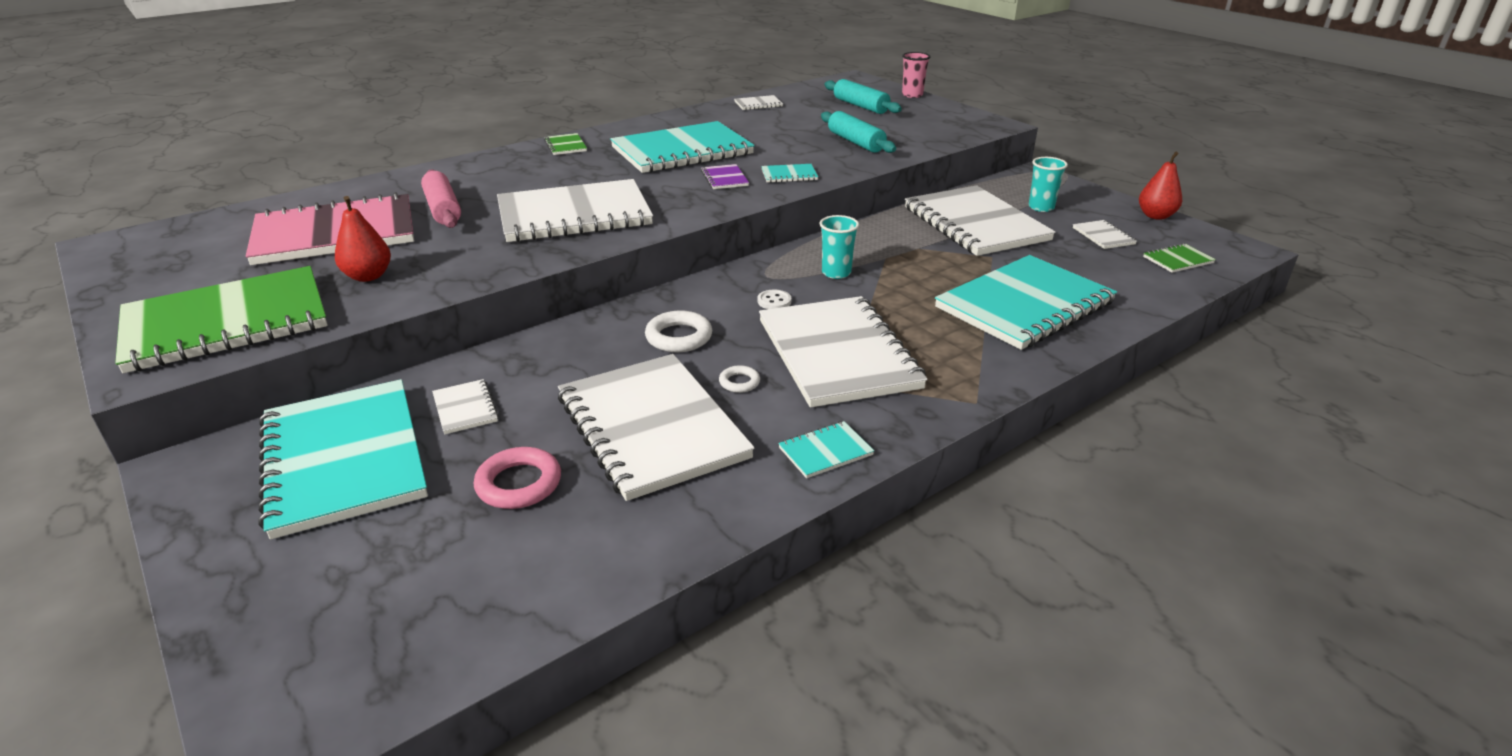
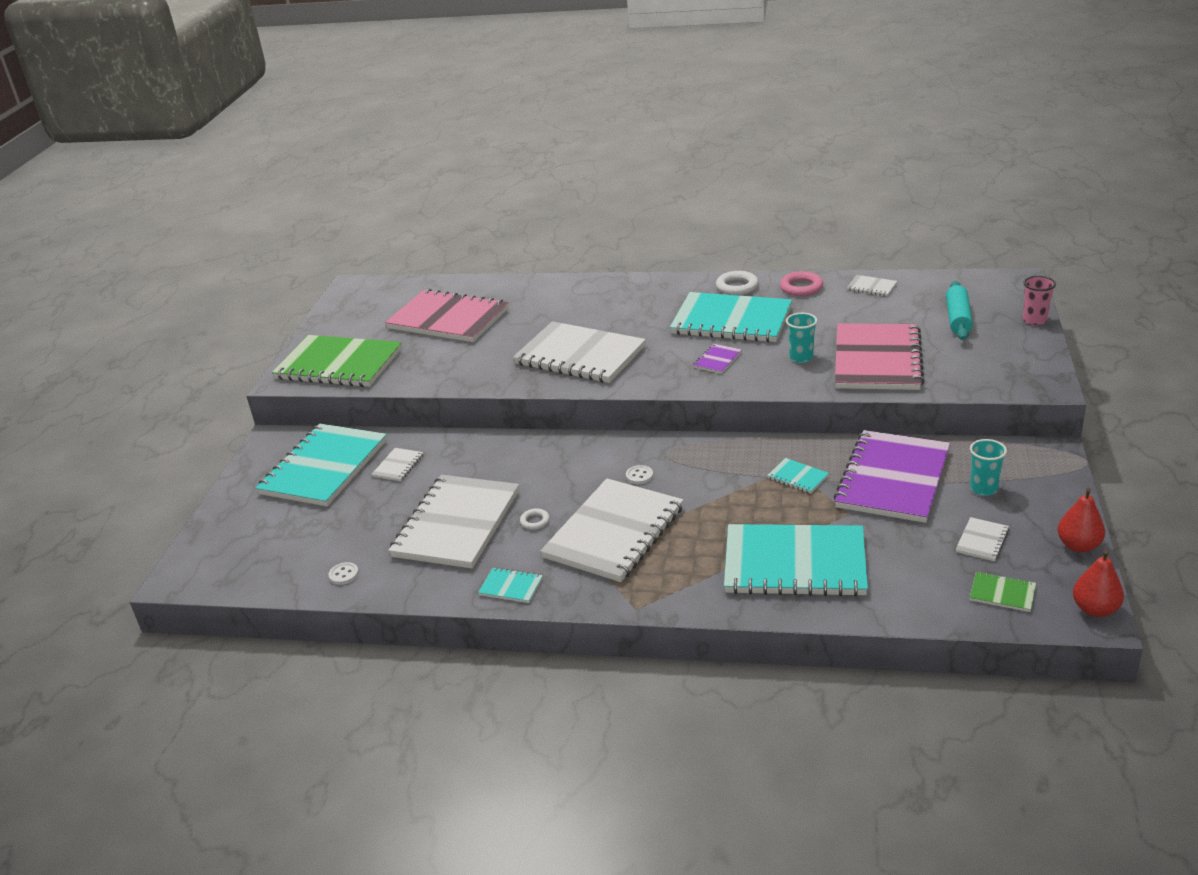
camera: 50 degrees right, 0 degrees up
(368, 276) = (425, 359): red pear -> red pear (1095, 609)
(443, 209) = (520, 321): pink rolling pin -> none
(519, 484) = (366, 521): pink ring -> pink ring (801, 287)
(565, 146) = (664, 286): green notebook -> none
(589, 558) = (344, 574): none -> white button
(679, 337) = (549, 474): white ring -> white ring (737, 287)
(789, 175) = (767, 375): turquoise notebook -> turquoise notebook (797, 477)
(836, 273) = (713, 473): turquoise cup -> turquoise cup (801, 357)
(855, 142) = (877, 360): turquoise rolling pin -> pink notebook
(975, 224) = (892, 479): white notebook -> purple notebook

